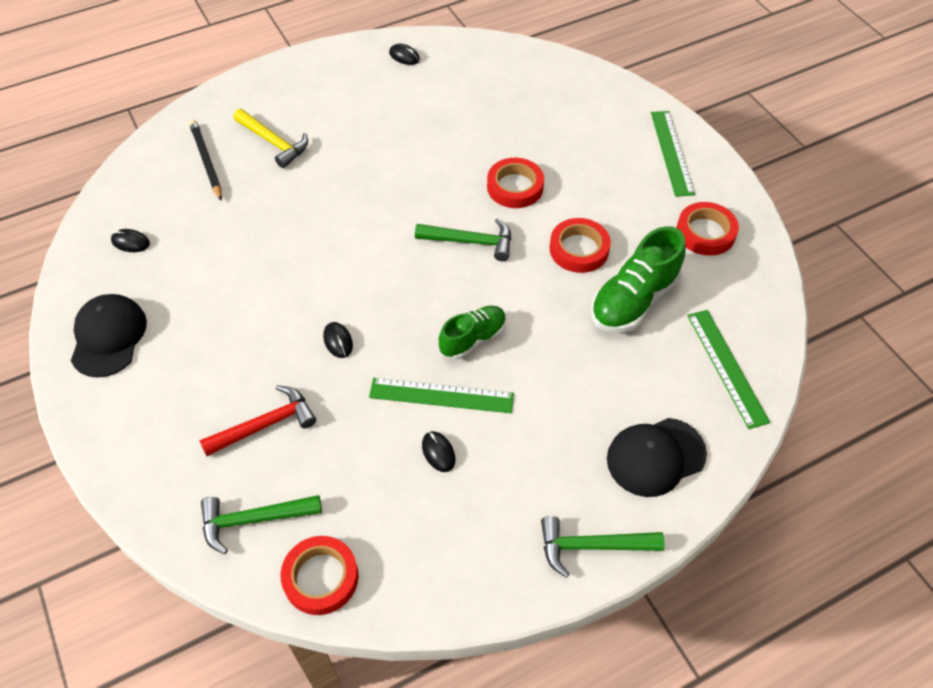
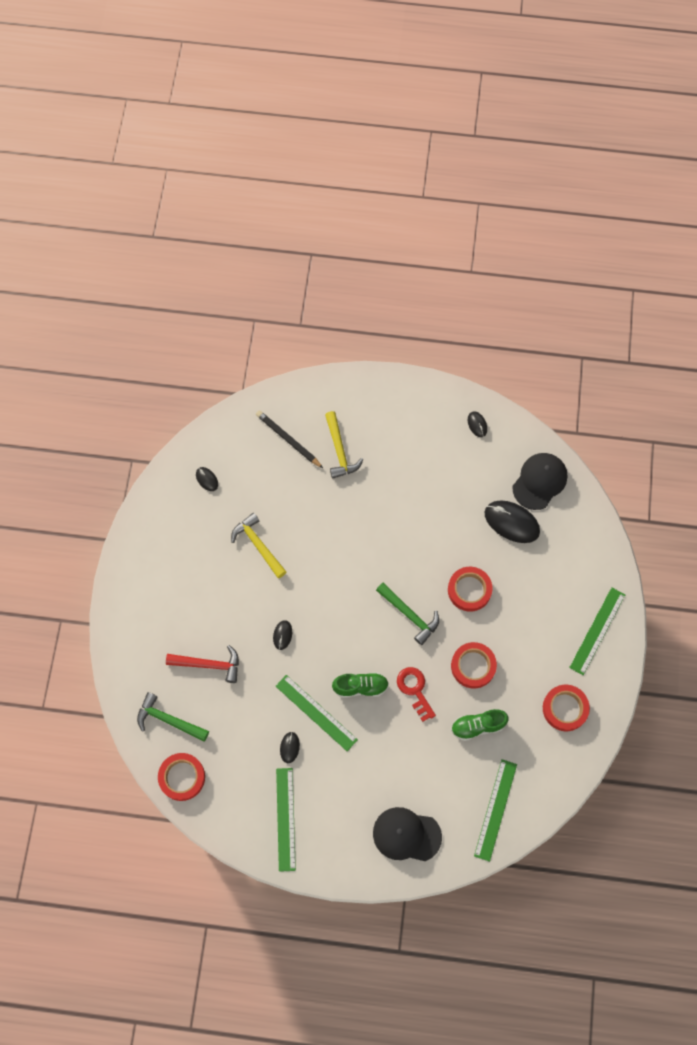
camera: 35 degrees right, 15 degrees up
(108, 337) = (158, 545): black cap -> black cap (539, 481)
(206, 161) = (288, 440): black pencil -> black pencil turned 60 degrees counterclockwise
(241, 271) = (258, 545): none -> yellow hammer
(497, 536) = (286, 819): none -> green ruler
(507, 112) = (511, 522): none -> black mouse
(536, 306) = (415, 690): none -> red key
(592, 546) = (331, 860): green hammer -> none
(634, 300) = (477, 726): green shoe -> green shoe, size x0.63

